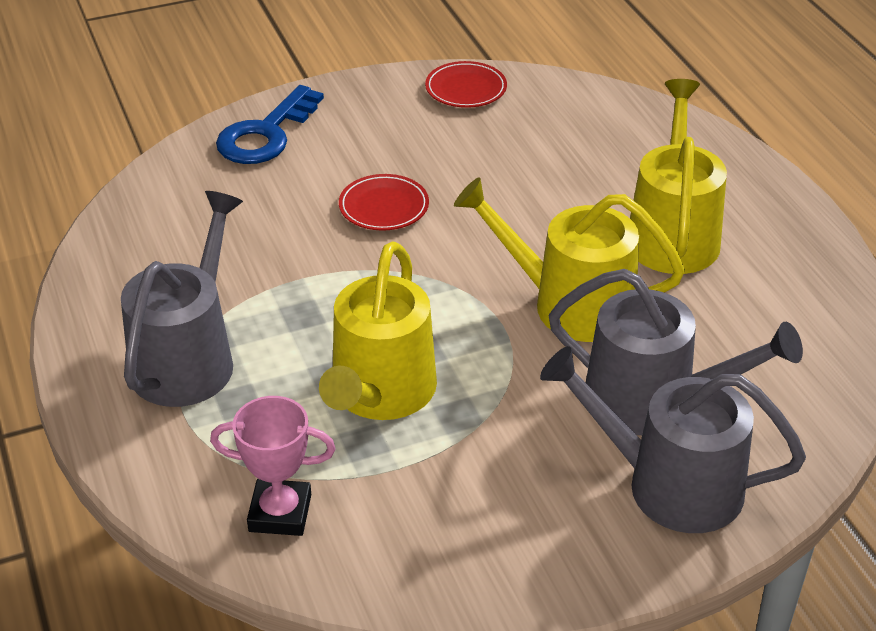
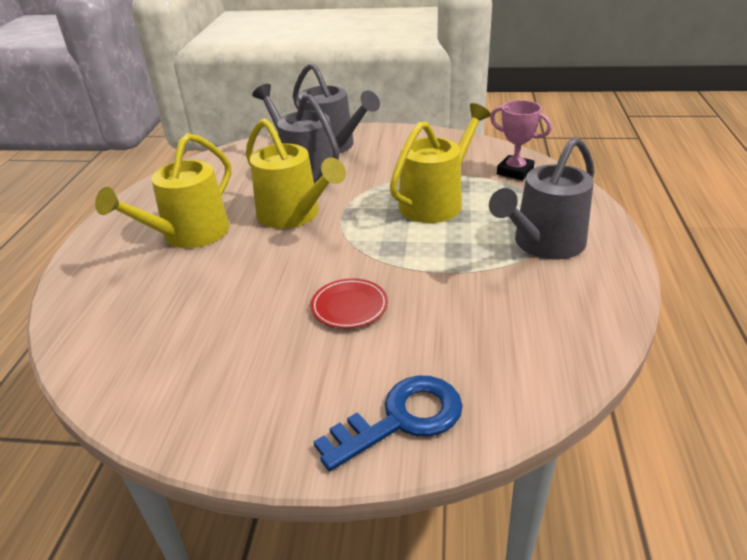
camera: 150 degrees left, 5 degrees down
(466, 89) = (169, 407): red plate -> none

